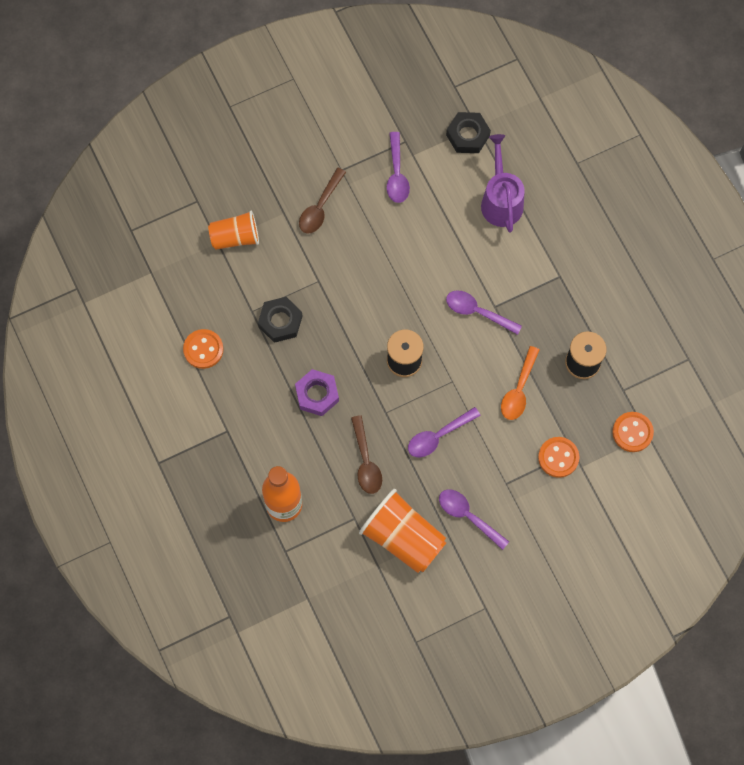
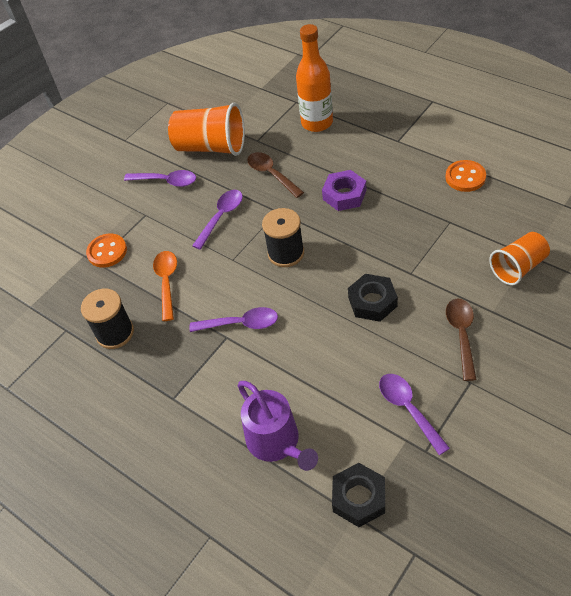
camera: 160 degrees right, 20 degrees down
(280, 321) = (418, 226): black nut -> black nut (372, 302)
(632, 432) = (45, 301): orange button -> none

